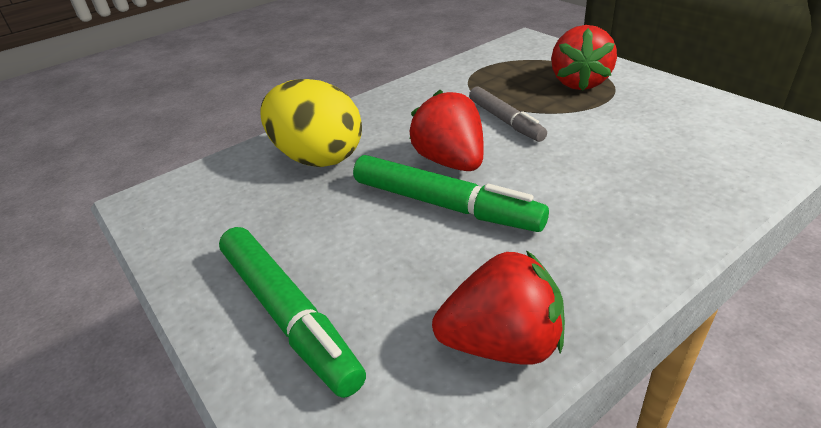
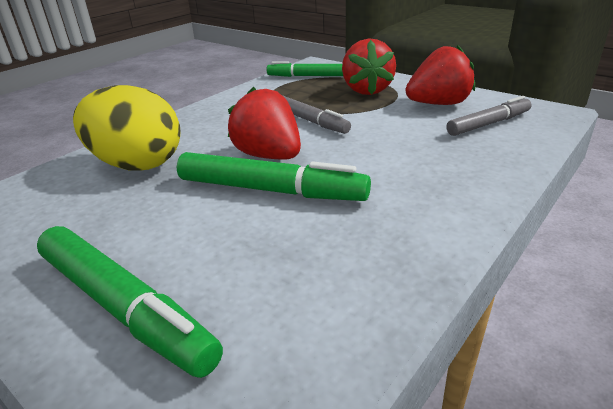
camera: 15 degrees left, 5 degrees down
(502, 343) = (355, 300): red strawberry -> red strawberry (438, 104)
(513, 57) = (306, 76): none -> green marker
(715, 144) = (488, 124): none -> grey marker

